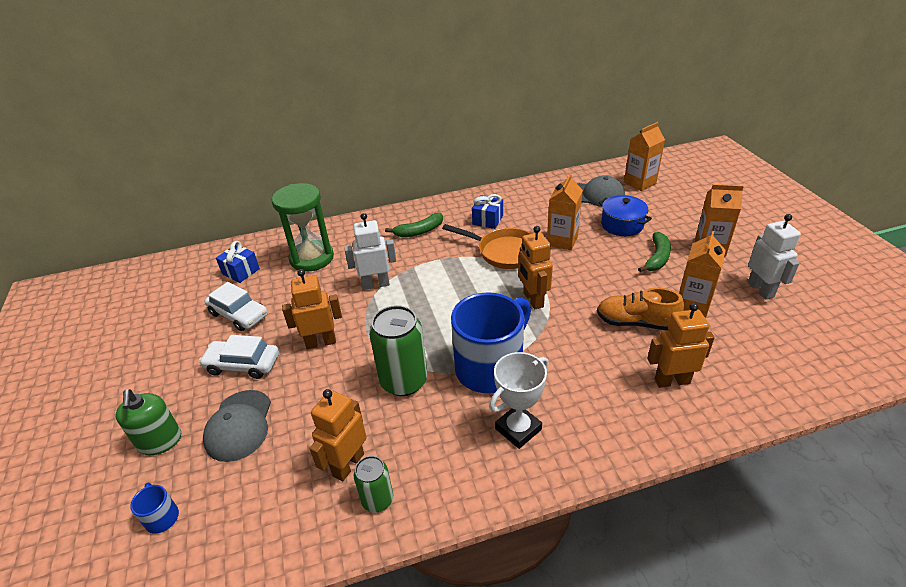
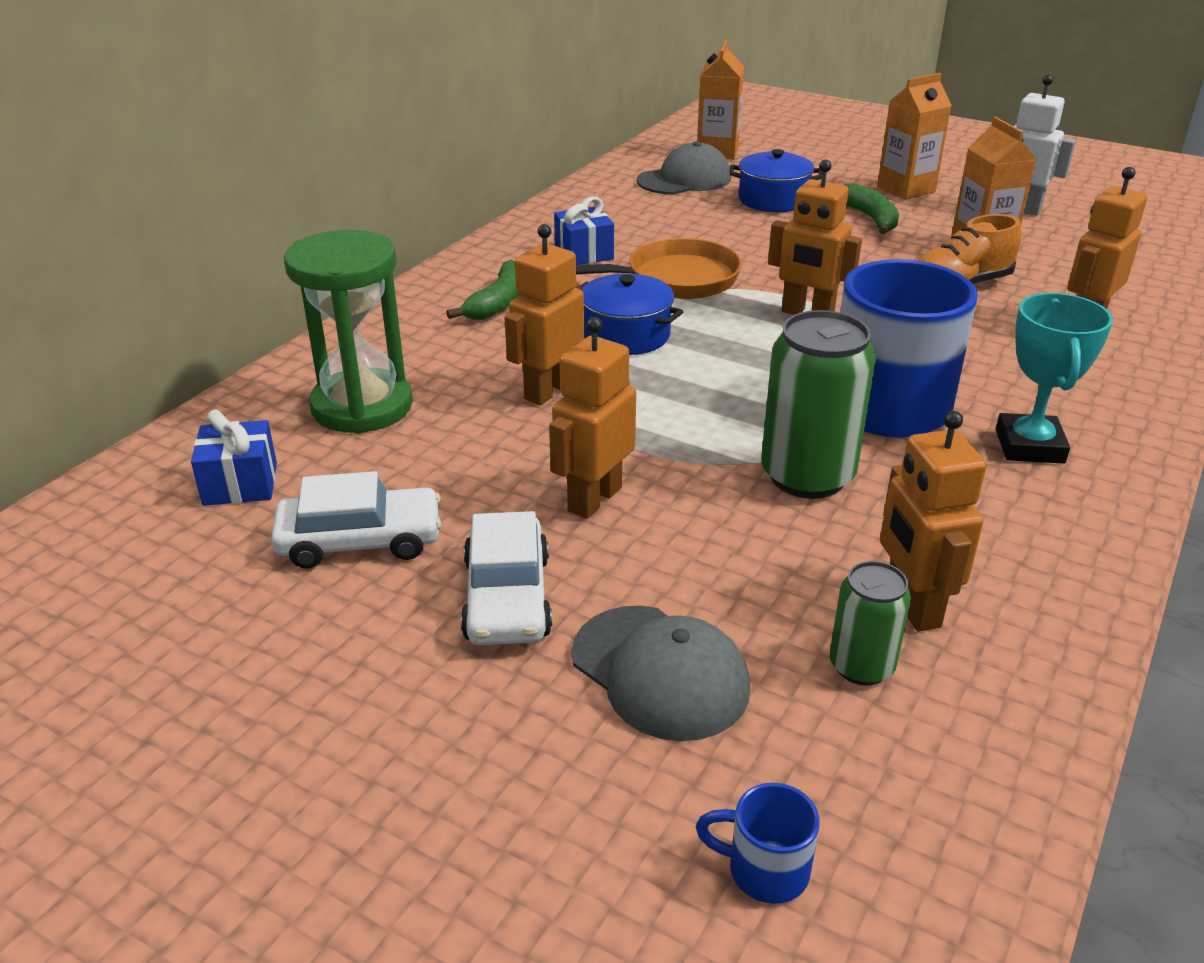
camera: 45 degrees left, 5 degrees down
(160, 441) = (553, 787): green soap dispenser -> none
(243, 364) = (507, 597): white car -> white car turned 60 degrees counterclockwise
(376, 284) = (548, 391): white robot -> orange robot
(377, 500) = (1018, 615): green can -> green can (861, 666)
(441, 272) = (626, 335): none -> blue pot
(518, 429) = (1029, 446): white trophy -> turquoise trophy
(562, 241) = (729, 240): orange carton -> none

